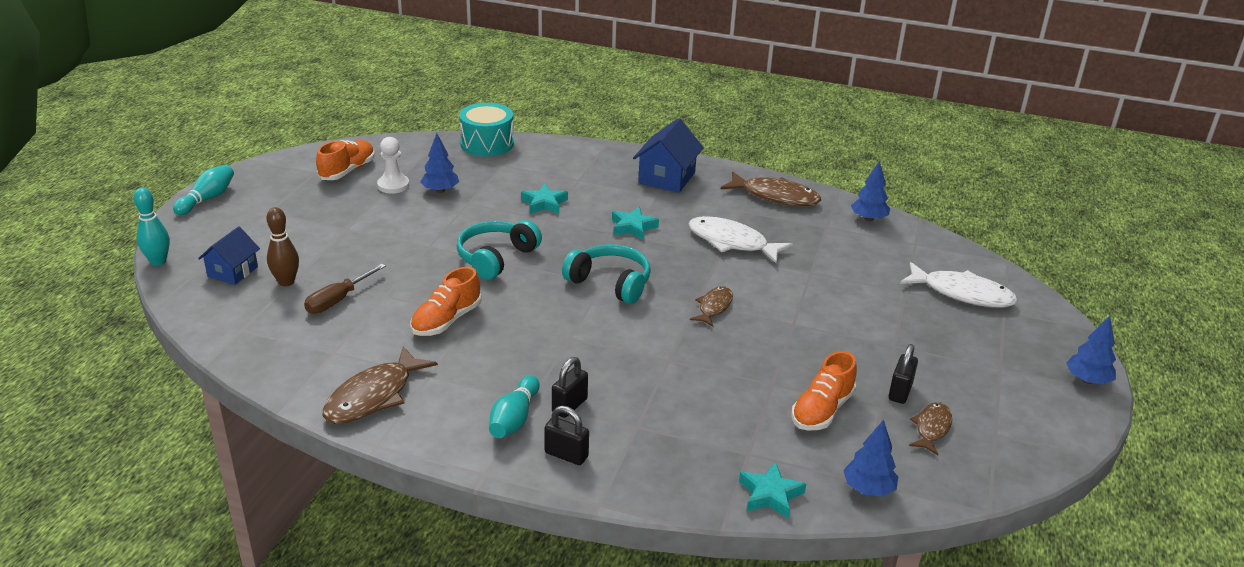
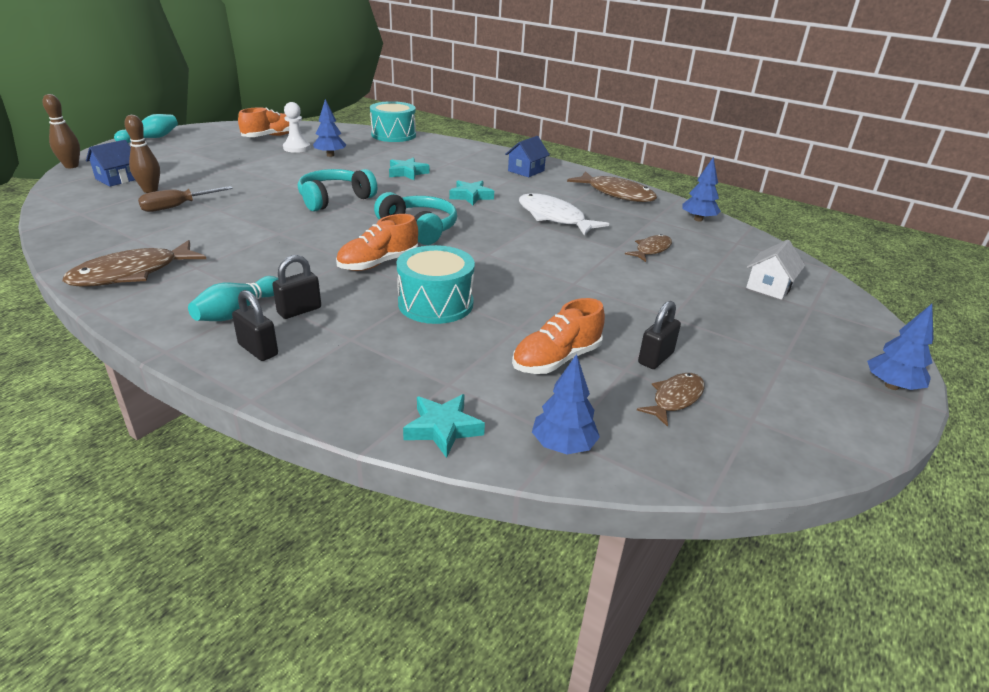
camera: 15 degrees right, 0 degrees up
(158, 261) = (71, 166): turquoise bowling pin -> brown bowling pin
(446, 320) = (251, 232): orange shoe -> orange shoe (378, 263)
(667, 178) = (526, 171): blue house -> blue house, size x0.66
(685, 372) = (435, 303): none -> turquoise drum
(714, 307) = (502, 259): brown fish -> brown fish (651, 250)
(962, 293) = (769, 287): white fish -> white house

